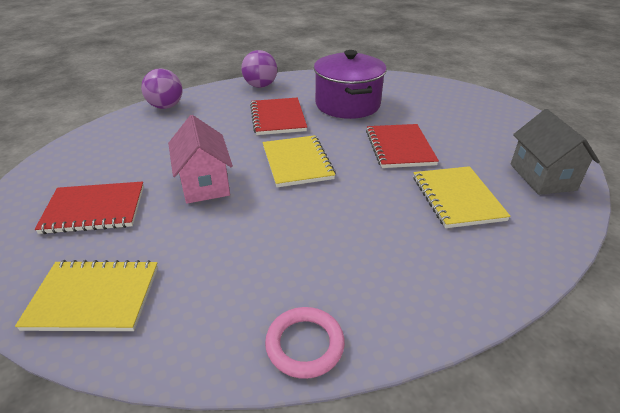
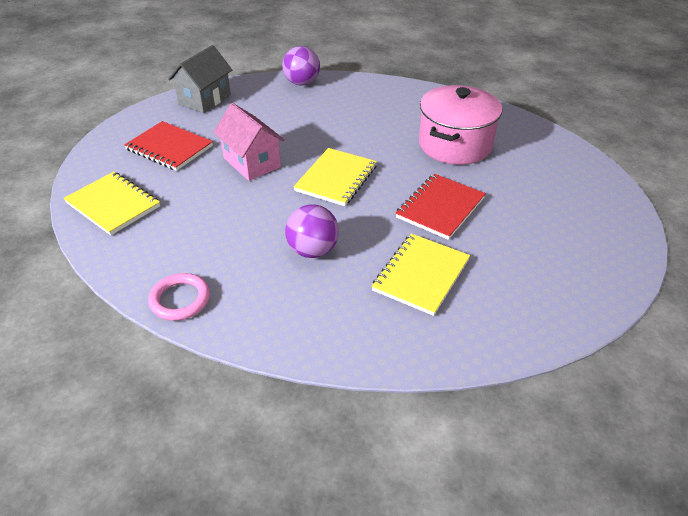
camera: 40 degrees right, 5 degrees up
(204, 184) = (252, 163): pink house -> pink house turned 60 degrees counterclockwise
(260, 86) = (401, 92): purple ball -> purple ball (313, 250)
(277, 118) = (374, 131): red notebook -> none
(347, 104) = (455, 145): purple pot -> pink pot
(542, 177) = (535, 303): grey house -> grey house (204, 99)

